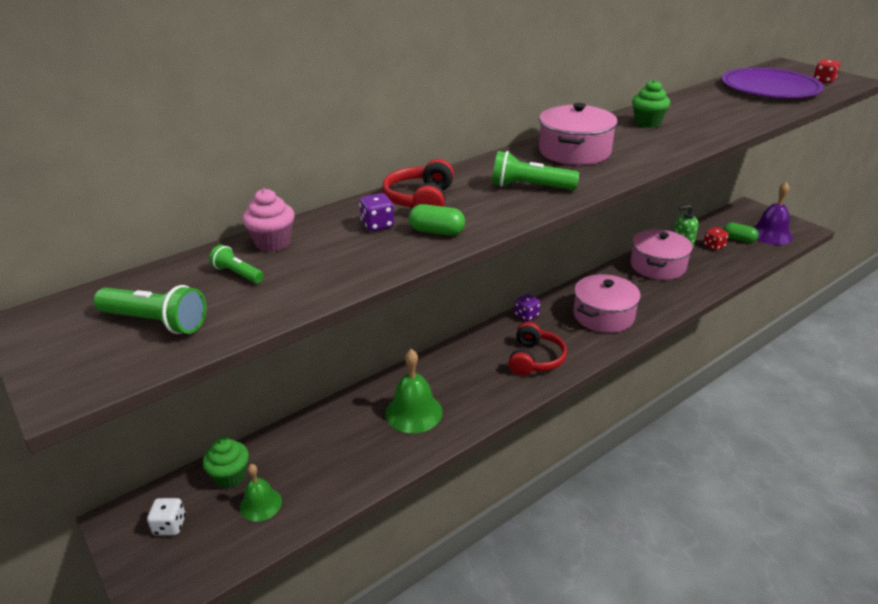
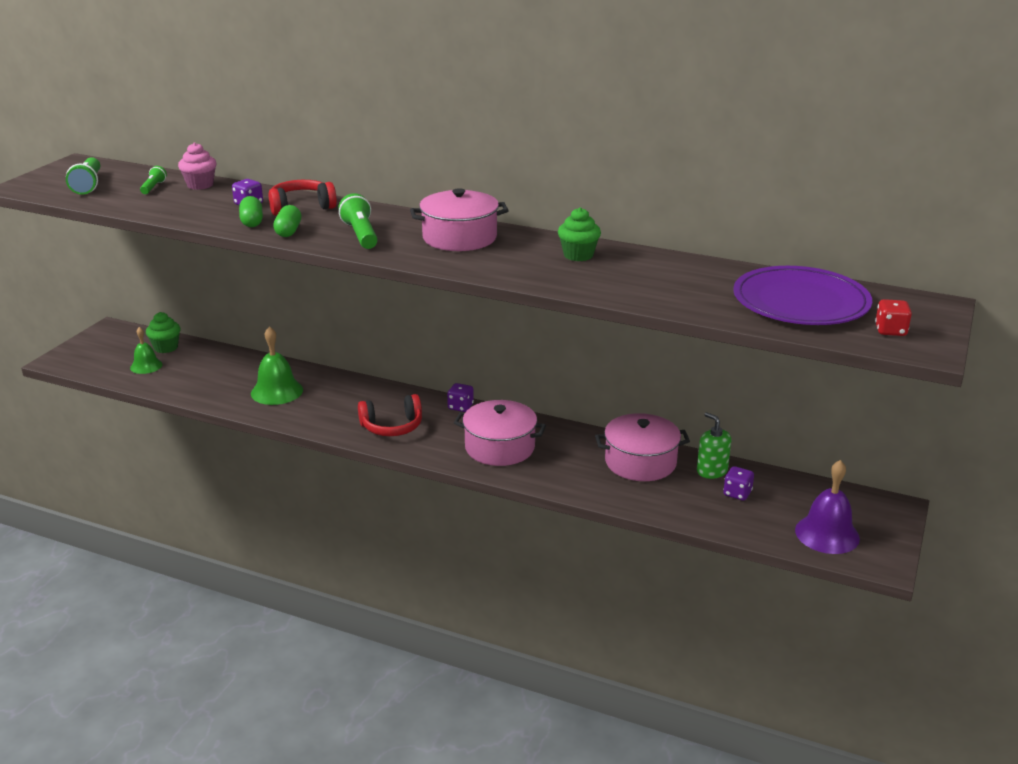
camera: 60 degrees right, 5 degrees down
(170, 525) = (113, 345): white dice -> none
(713, 246) = (737, 493): red dice -> purple dice
(738, 239) = (780, 510): green capsule -> green capsule (288, 231)

